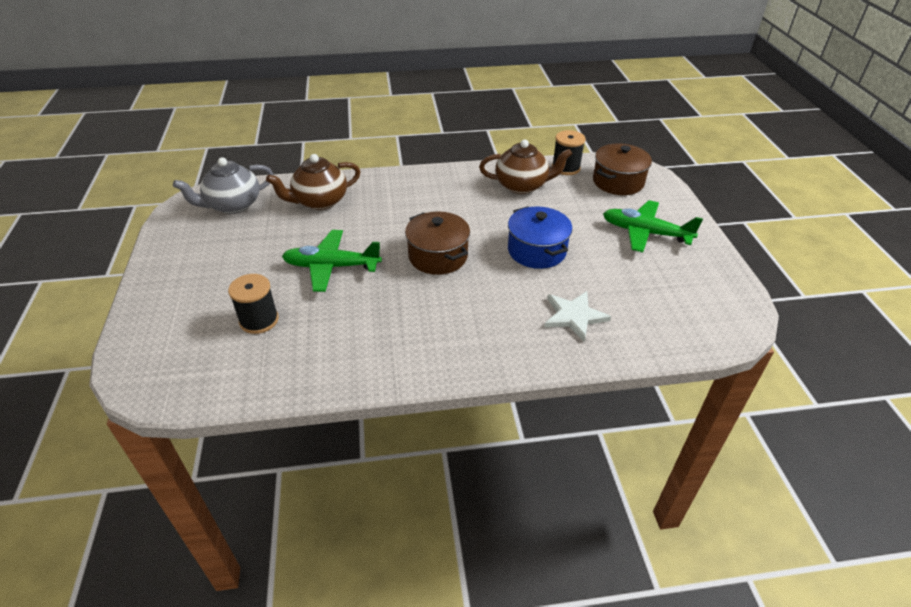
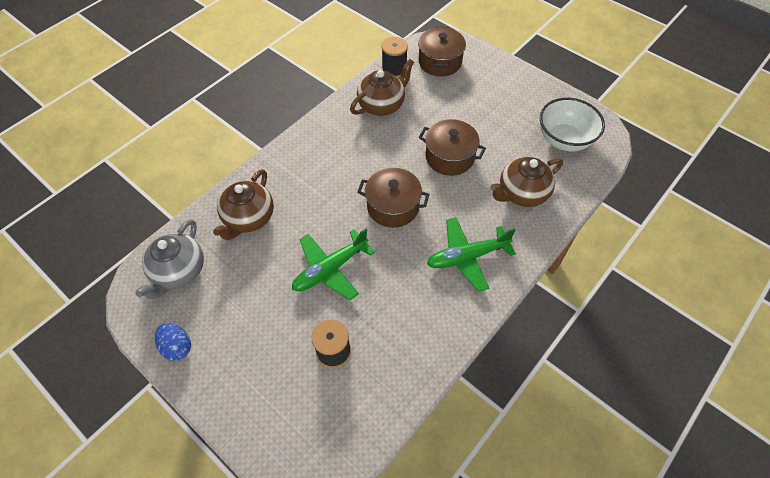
camera: 40 degrees left, 15 degrees up
(171, 246) = (177, 347): none -> blue egg
(536, 251) = (449, 157): blue pot -> brown pot
(574, 316) = (521, 193): white star -> brown teapot
(645, 233) = (497, 97): green plane -> green plane (467, 257)
(679, 301) = (564, 140): none -> white bowl

